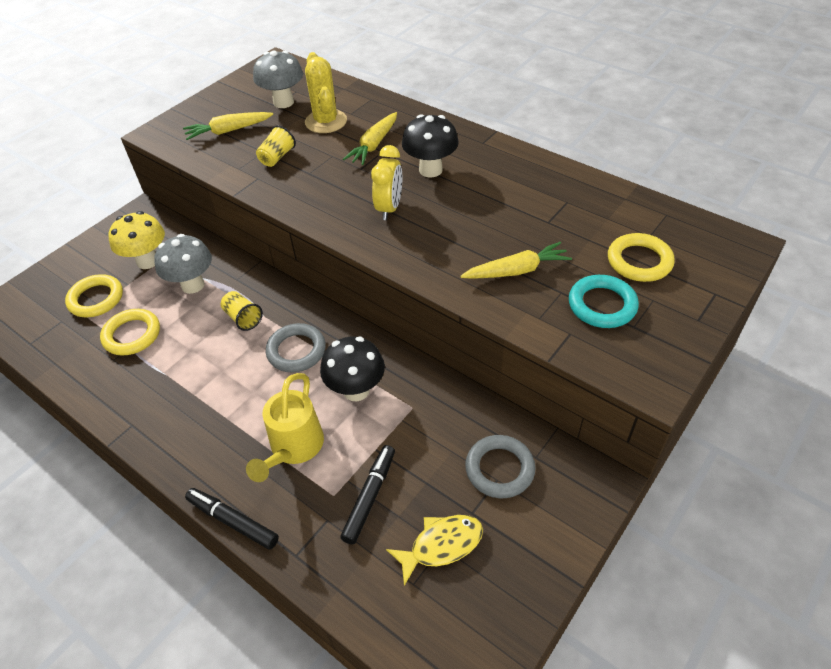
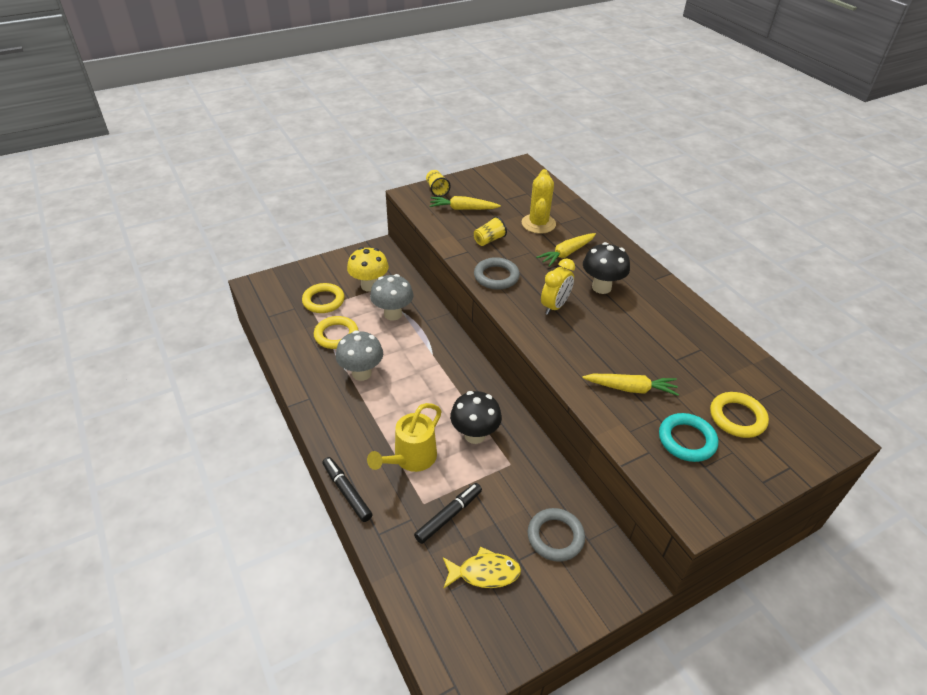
camera: 20 degrees right, 5 degrees down
(243, 318) = (417, 351): yellow cup -> yellow cup (437, 190)
(283, 102) = (513, 199): grey mushroom -> grey mushroom (361, 373)
(296, 351) = (444, 389): grey ring -> grey ring (496, 276)

